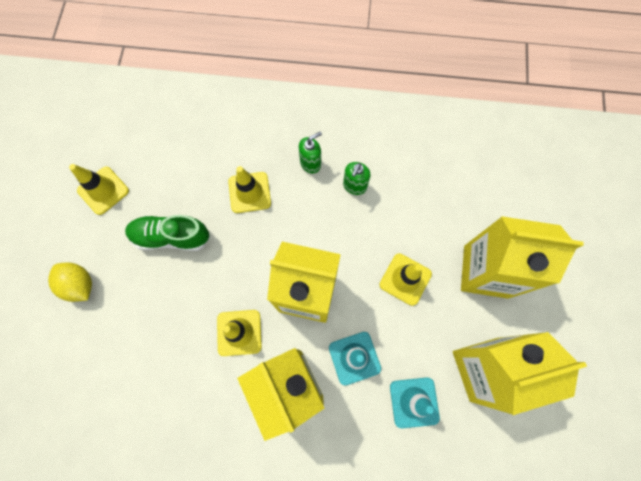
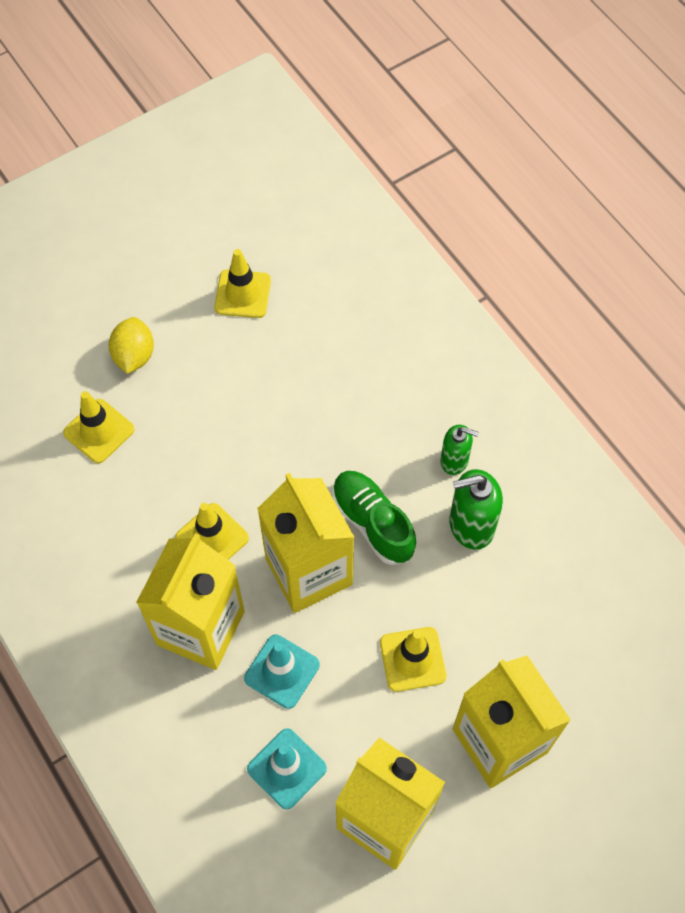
camera: 50 degrees right, 10 degrees down
(171, 237) = (252, 394): green shoe -> green shoe (372, 523)
(249, 192) = (365, 428): yellow traffic cone -> yellow traffic cone (99, 431)
(354, 186) = (471, 525): green soap dispenser -> green soap dispenser, size x1.57

